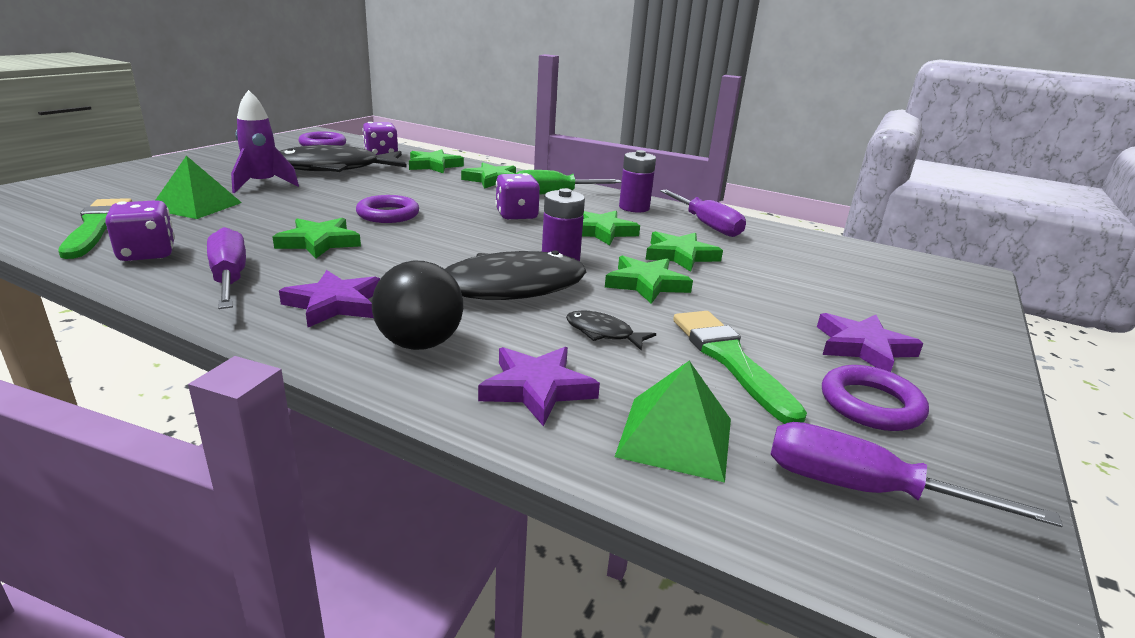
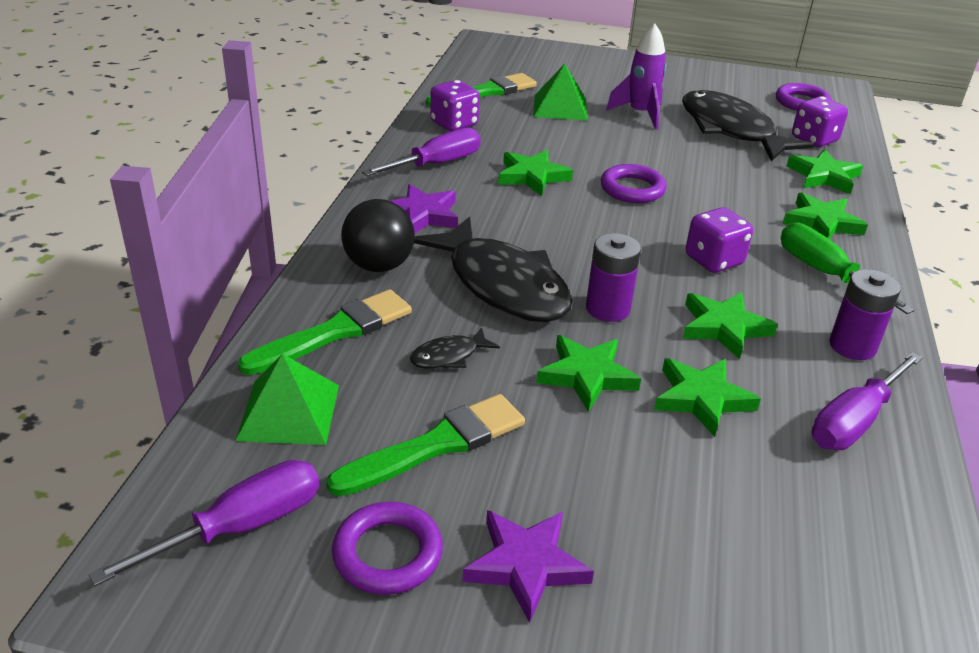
camera: 75 degrees right, 10 degrees up
(537, 388) = (335, 332): purple star -> green brush
(603, 333) = (449, 356): black fish -> black fish turned 135 degrees counterclockwise
(863, 489) = (240, 527): purple screwdriver -> purple screwdriver turned 45 degrees clockwise

